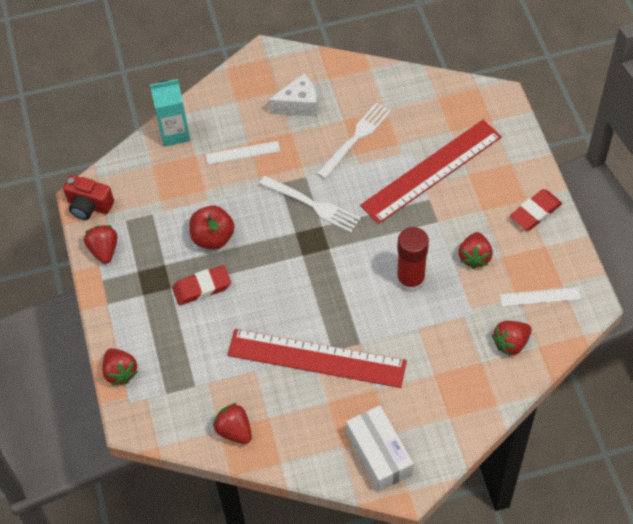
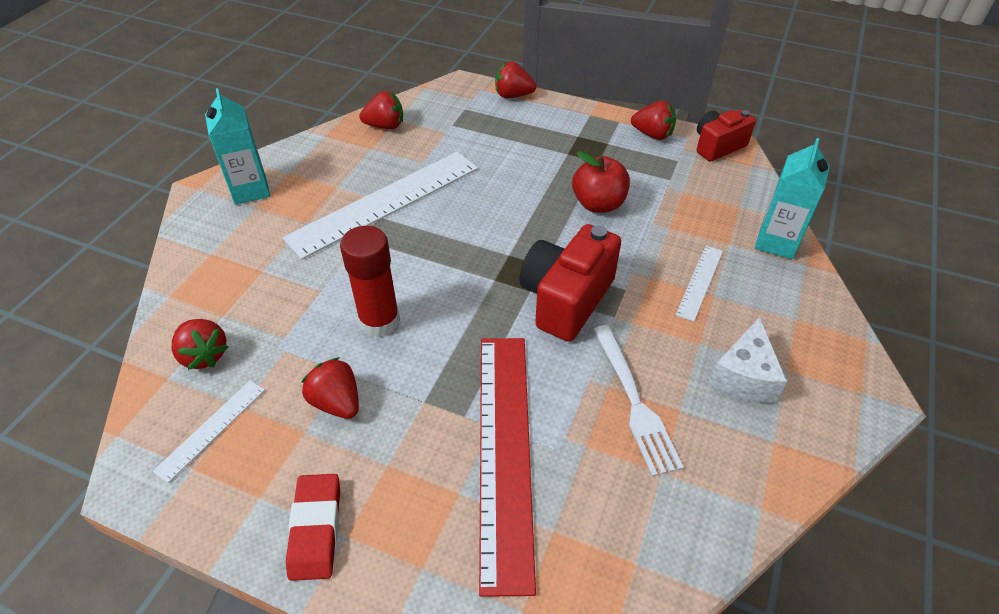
camera: 125 degrees right, 10 degrees down
(202, 288) = (546, 171): red eraser -> none
(313, 205) = (566, 299): white fork -> red camera
(316, 358) = (385, 202): red ruler -> white ruler
(379, 454) = (250, 190): white box -> turquoise carton
(510, 343) = (204, 355): red strawberry -> red strawberry turned 135 degrees clockwise

